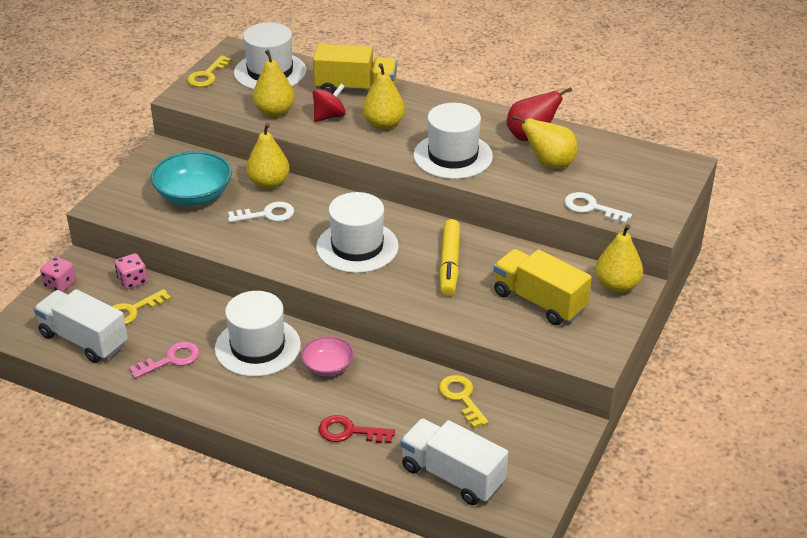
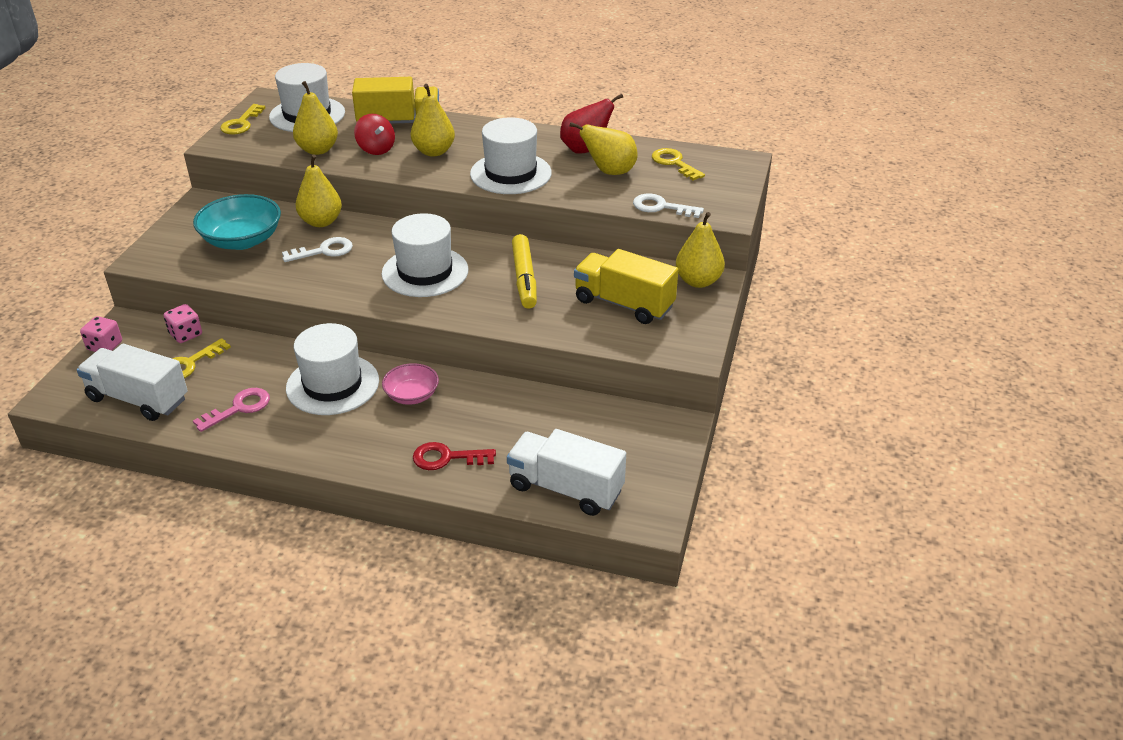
camera: 10 degrees left, 0 degrees up
(329, 116) = (376, 149): red spinning top -> red spinning top turned 105 degrees clockwise
(462, 398) = (559, 410): yellow key -> yellow key (674, 163)

